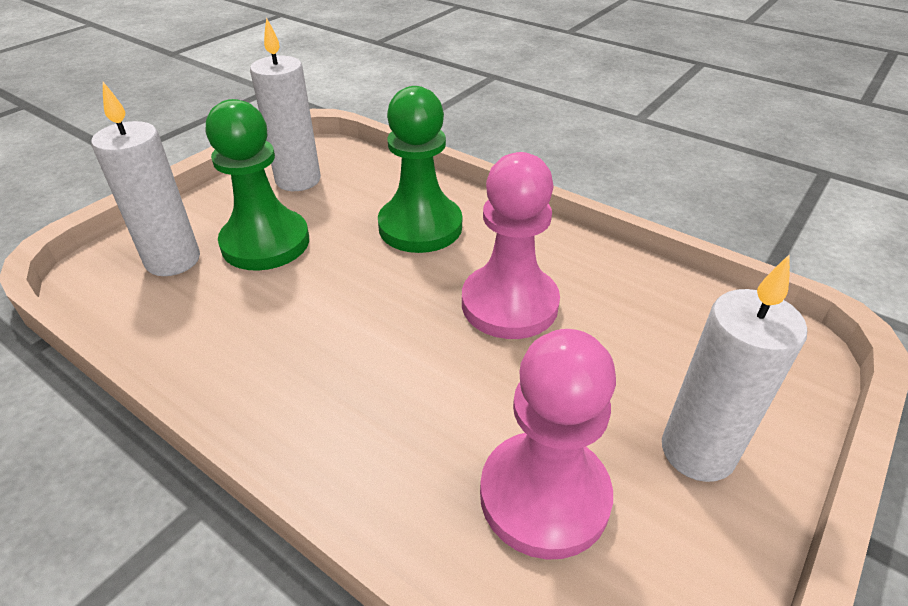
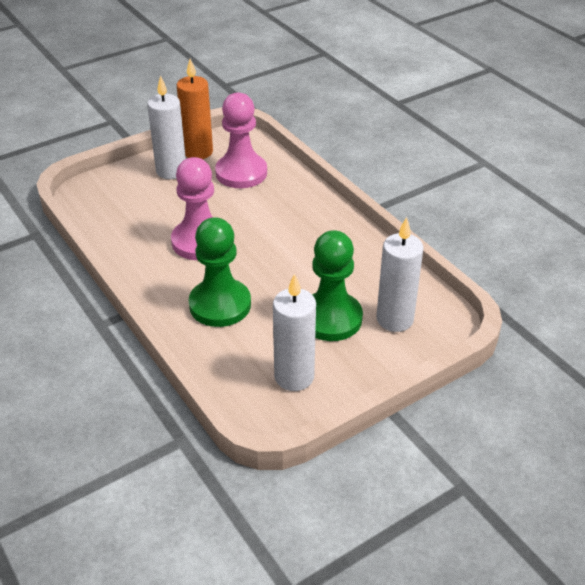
camera: 160 degrees left, 0 degrees up
(699, 543) = (198, 152): none -> orange candle

